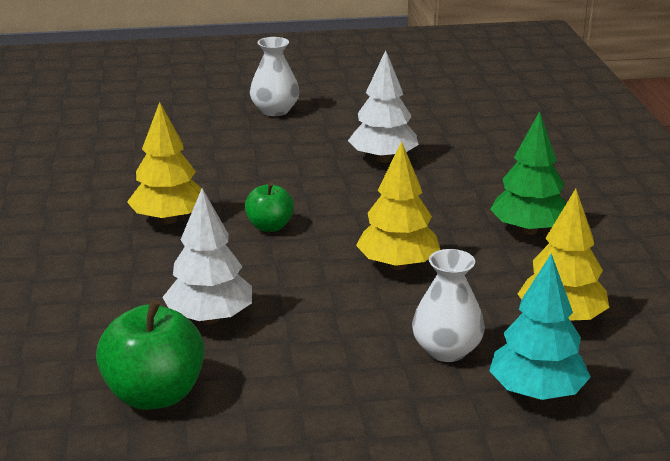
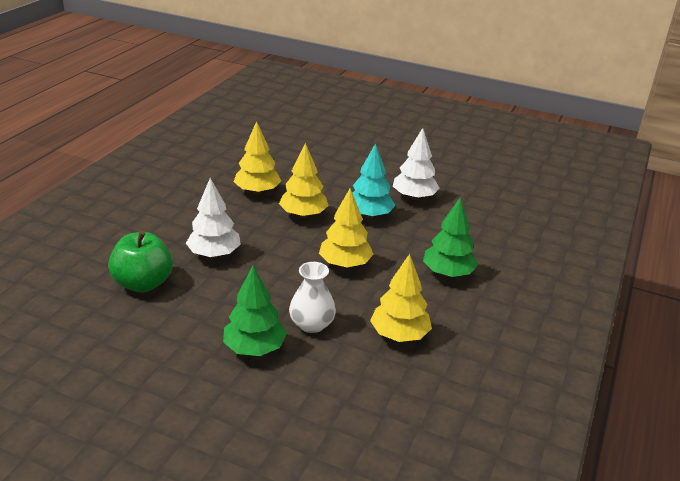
camera: 30 degrees right, 5 degrees up
(269, 226) = (303, 215): green apple -> yellow tree
(275, 110) = (387, 146): white vase -> none
(413, 408) = (254, 348): none -> green tree
(536, 393) = (330, 371): turquoise tree -> turquoise tree (369, 215)

